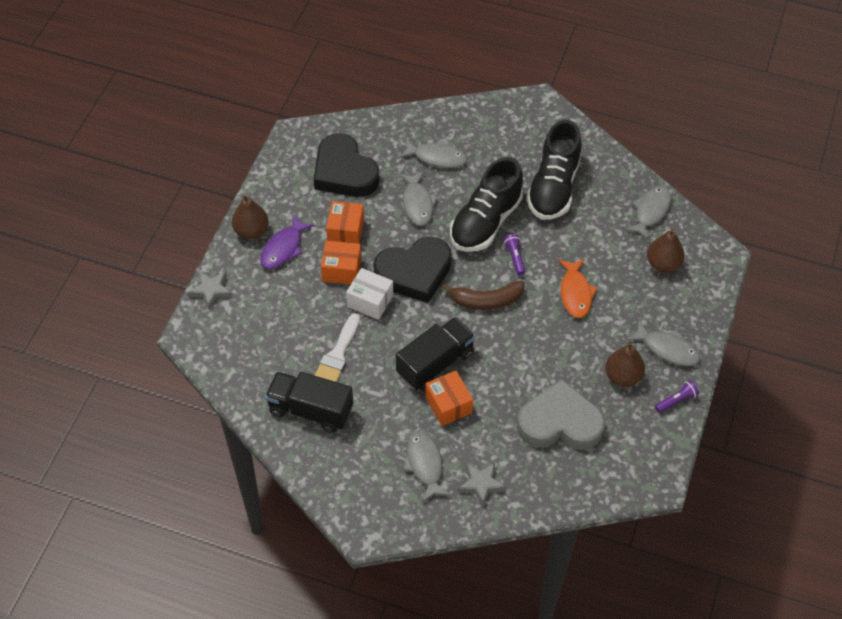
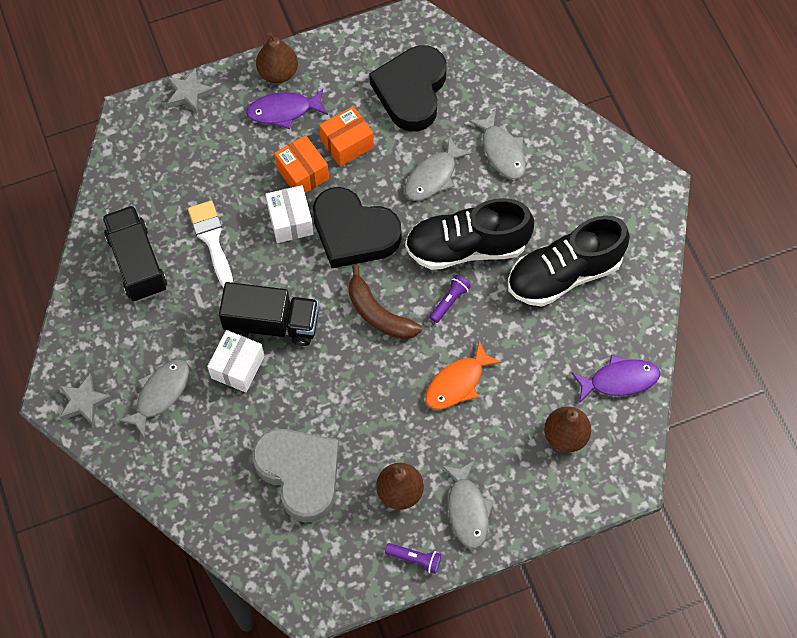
camera: 50 degrees right, 10 degrees up
(337, 354) = (211, 239): white brush -> white brush turned 90 degrees clockwise
(448, 405) = (238, 367): orange box -> white box
(481, 484) = (179, 455): grey star -> grey star (84, 402)
(651, 211) = (619, 380): grey fish -> purple fish

